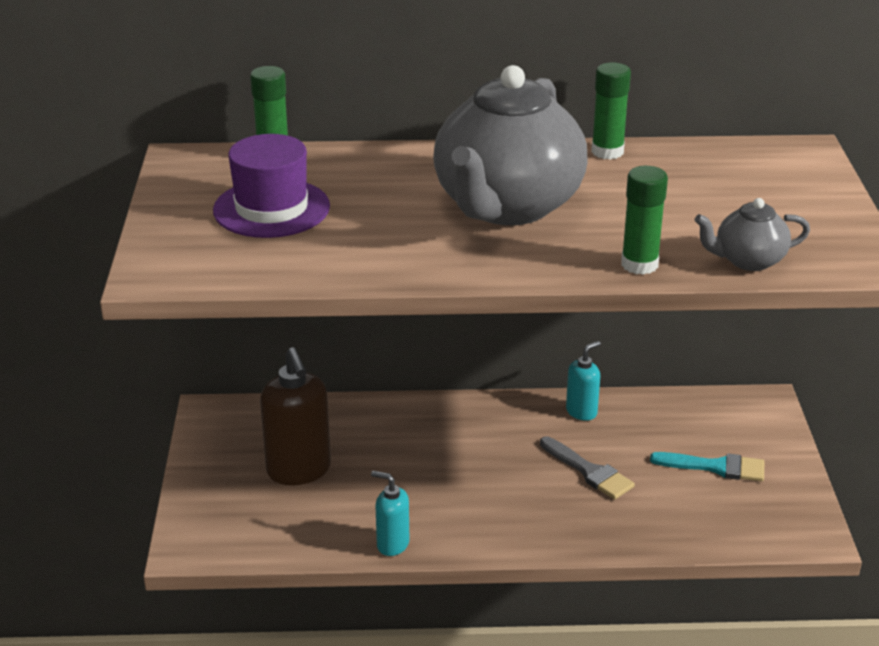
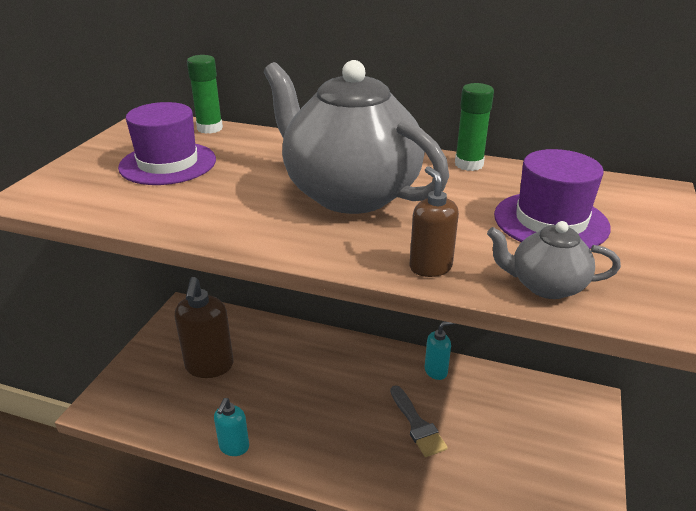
camera: 20 degrees right, 0 degrees up
(392, 544) = (234, 447): turquoise soap dispenser -> turquoise soap dispenser turned 120 degrees counterclockwise
(507, 207) = (349, 193): grey teapot -> grey teapot turned 90 degrees clockwise
(639, 264) = (430, 267): green glue stick -> brown soap dispenser
(716, 467) = (525, 450): turquoise brush -> none
(722, 200) = (551, 221): none -> purple hat

